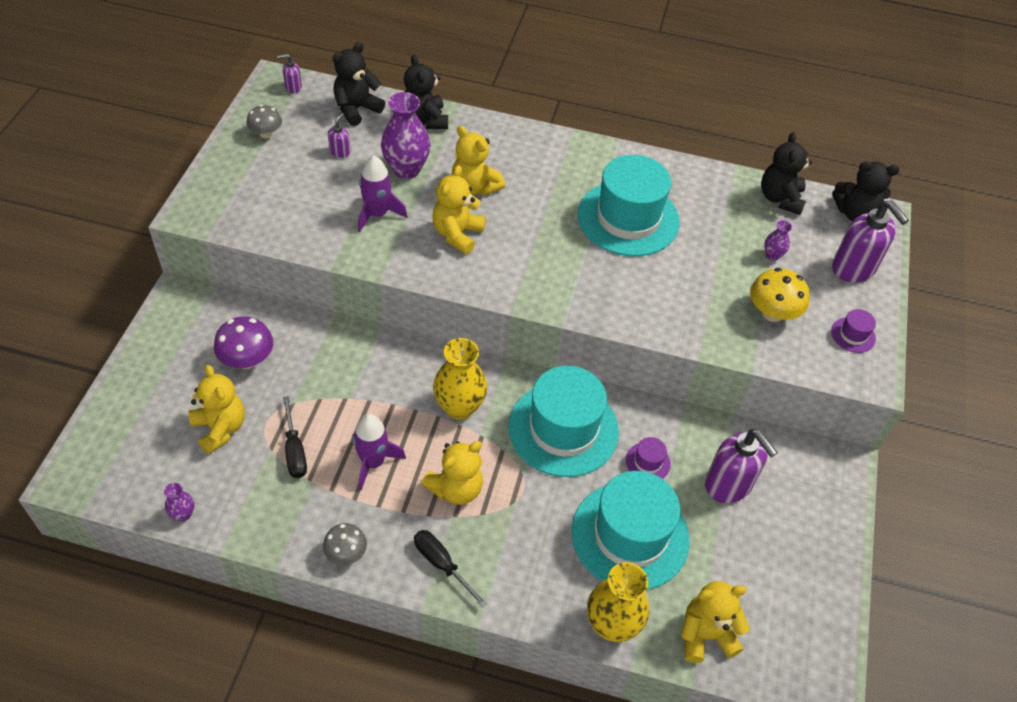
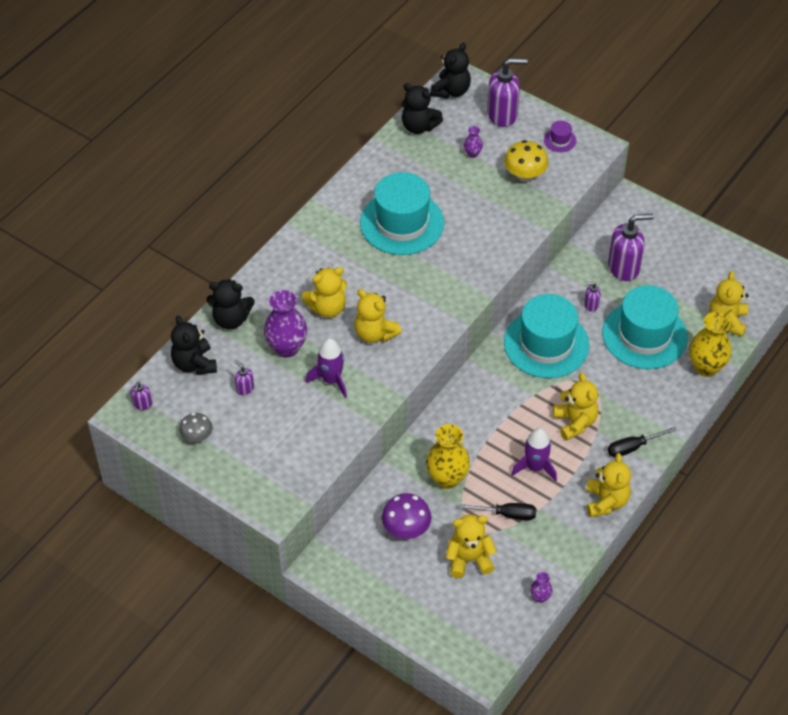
camera: 65 degrees left, 0 degrees up
(346, 553) = (606, 501): grey mushroom -> yellow teddy bear
(459, 407) = (504, 401): yellow vase -> yellow vase (447, 478)
(648, 462) = (591, 305): purple hat -> purple soap dispenser

